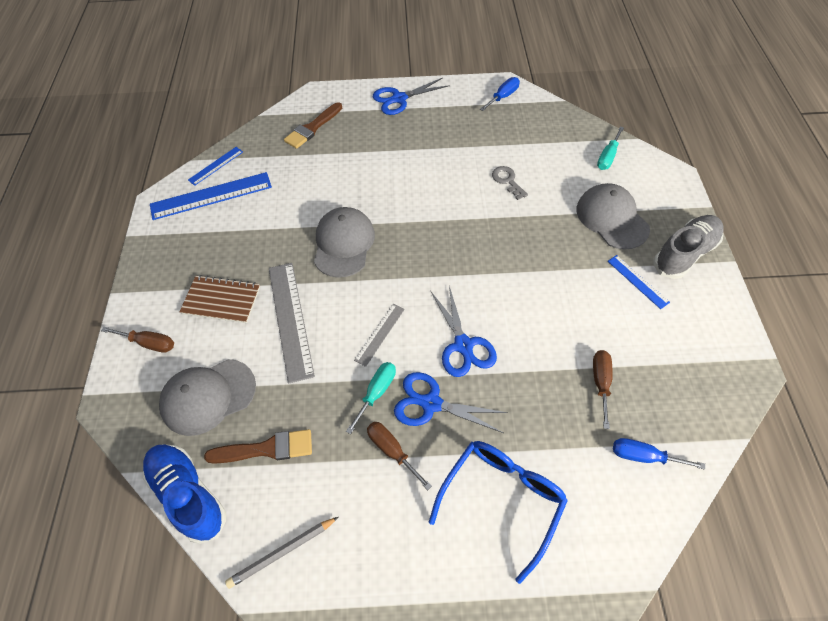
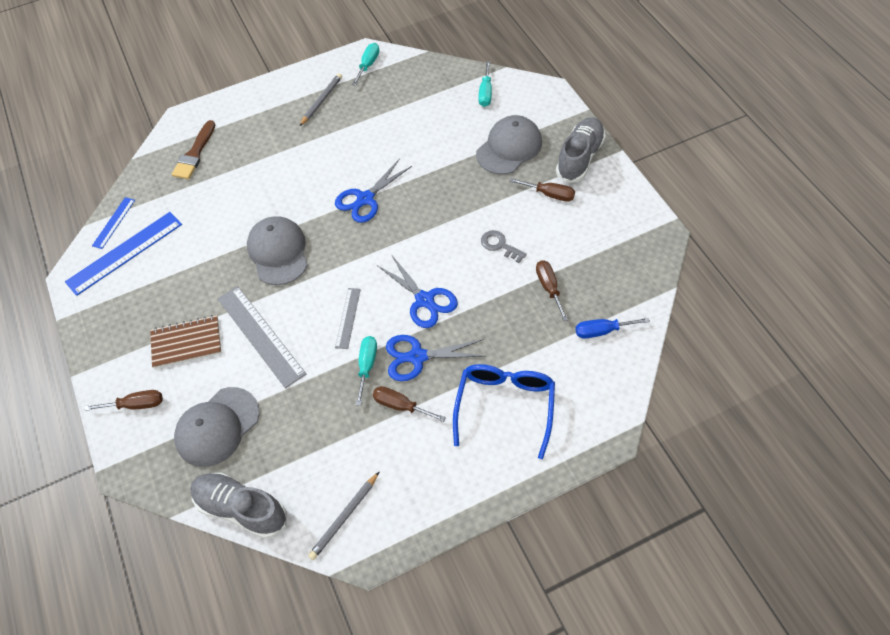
camera: 20 degrees left, 0 degrees up
(188, 494) = (241, 508): blue shoe -> grey shoe
(266, 449) = (292, 447): brown brush -> none
(399, 99) = (268, 98): blue scissors -> blue scissors (365, 199)
(446, 116) = (321, 101): none -> grey pencil
(503, 97) = (368, 65): blue screwdriver -> turquoise screwdriver
(507, 181) = (405, 144): grey key -> grey key (500, 245)
(611, 218) = (509, 148): grey cap -> grey cap turned 90 degrees clockwise
(637, 281) = (549, 194): blue ruler -> brown screwdriver

